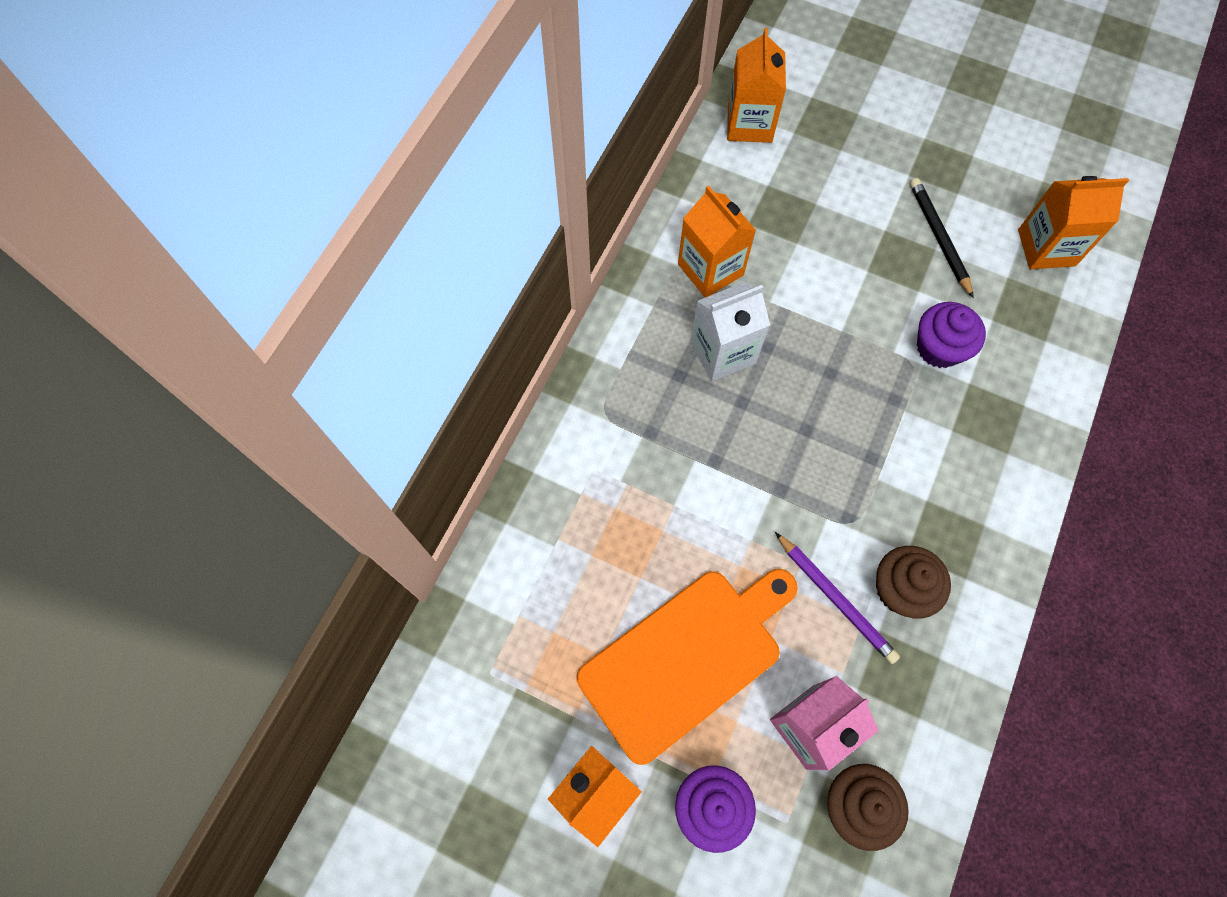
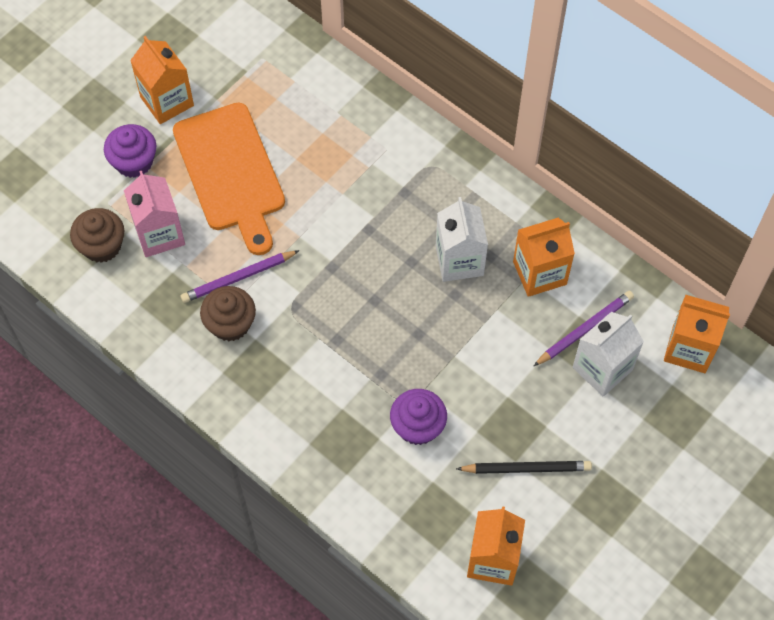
camera: 105 degrees right, 5 degrees down
(762, 215) = (584, 329): none -> purple pencil
(801, 192) = (602, 368): none -> white carton

